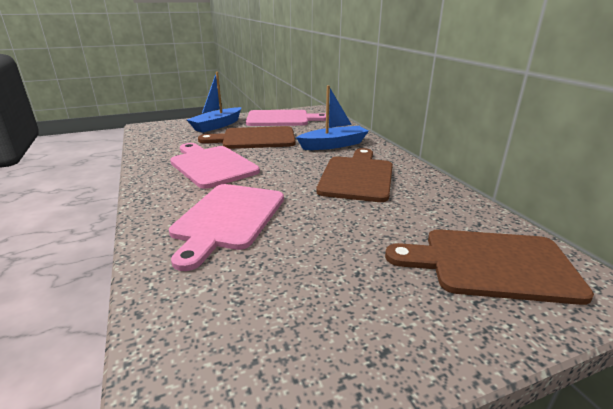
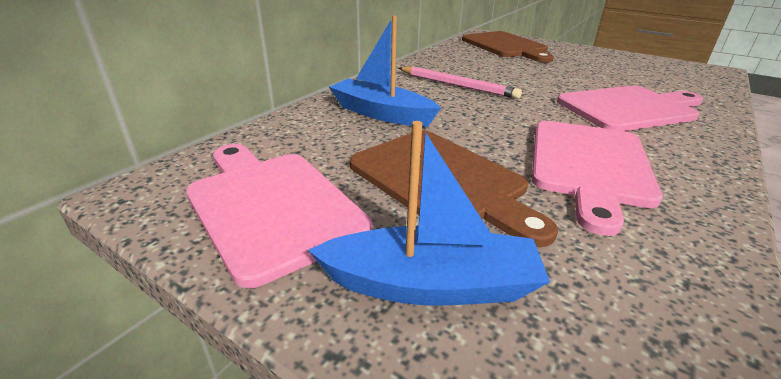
camera: 125 degrees left, 5 degrees up
(357, 176) = (457, 85): brown cutting board -> pink pencil

